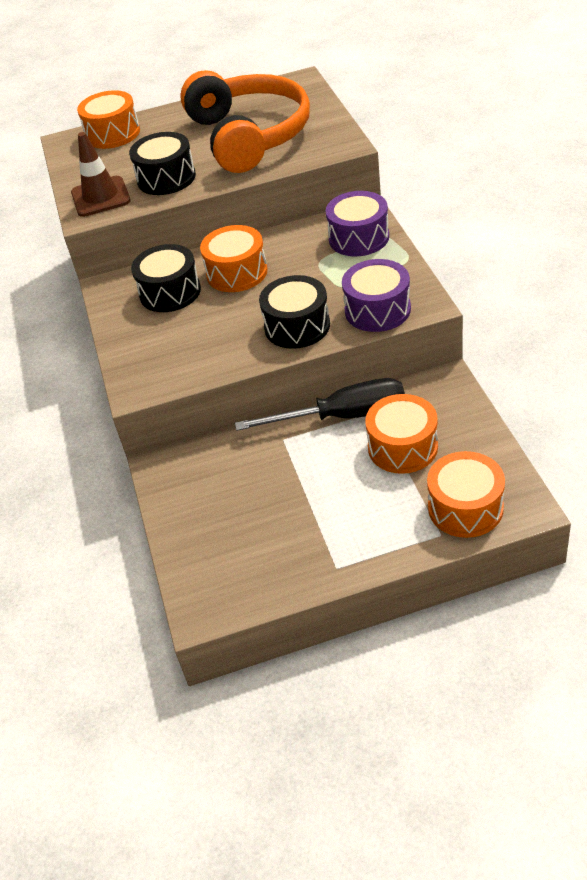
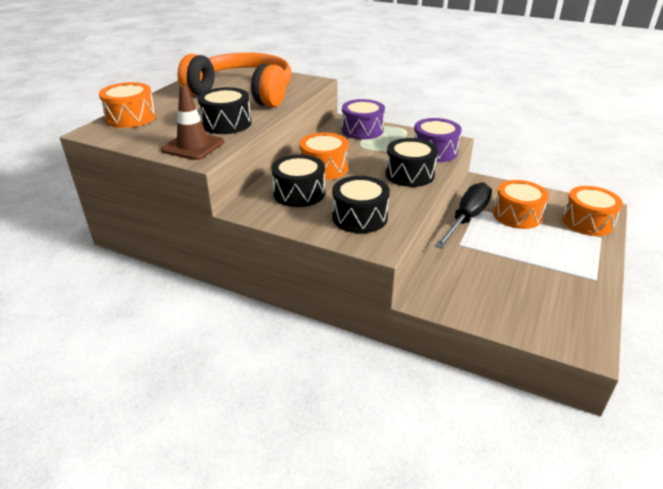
camera: 55 degrees left, 10 degrees down
(170, 349) = (359, 217): none -> black drum

